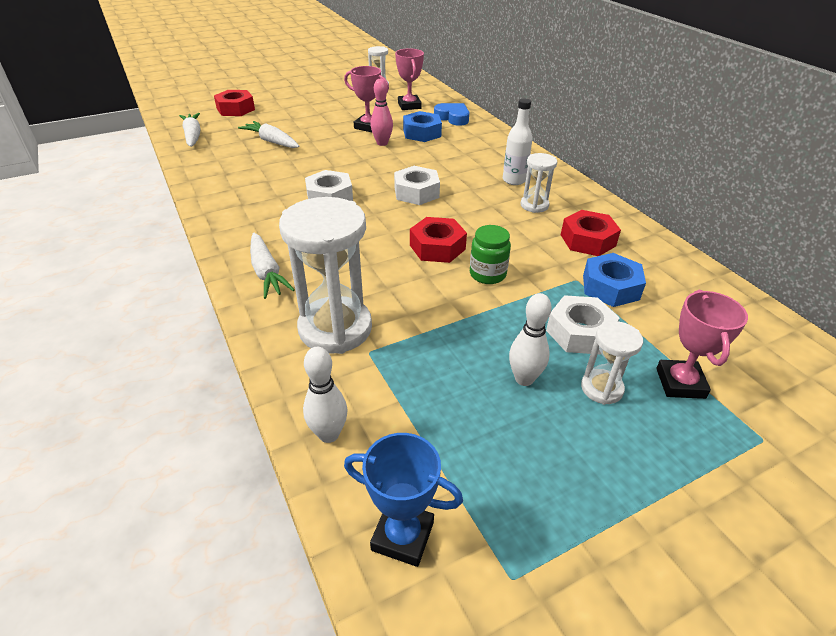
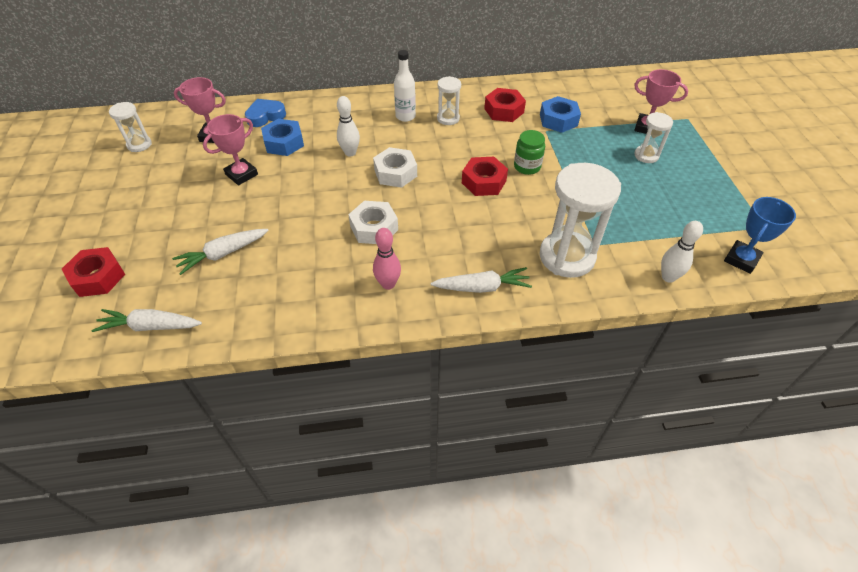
camera: 70 degrees left, 10 degrees up
(382, 143) = (287, 173): pink bowling pin -> pink bowling pin (388, 284)
(524, 379) = (634, 182): white bowling pin -> white bowling pin (350, 153)
(579, 332) = (598, 147): white nut -> none

